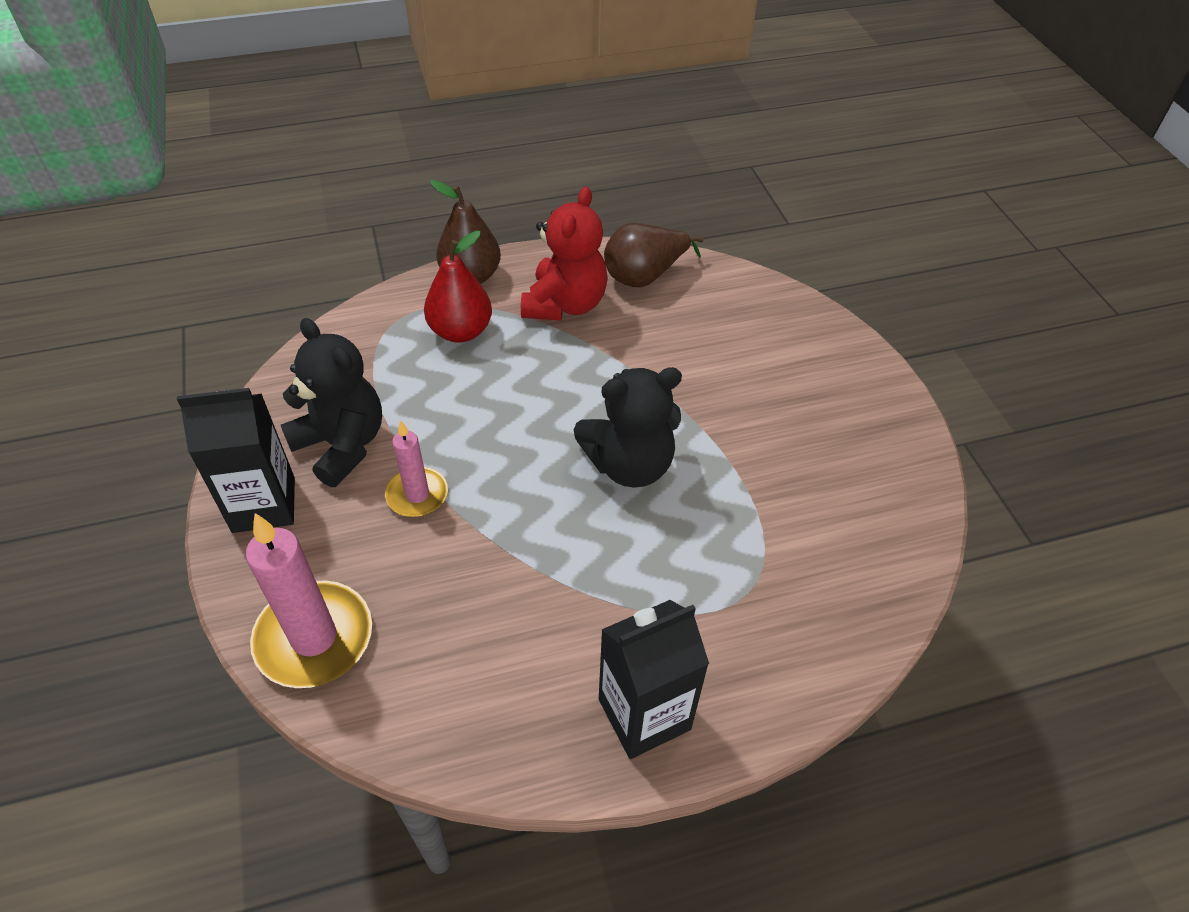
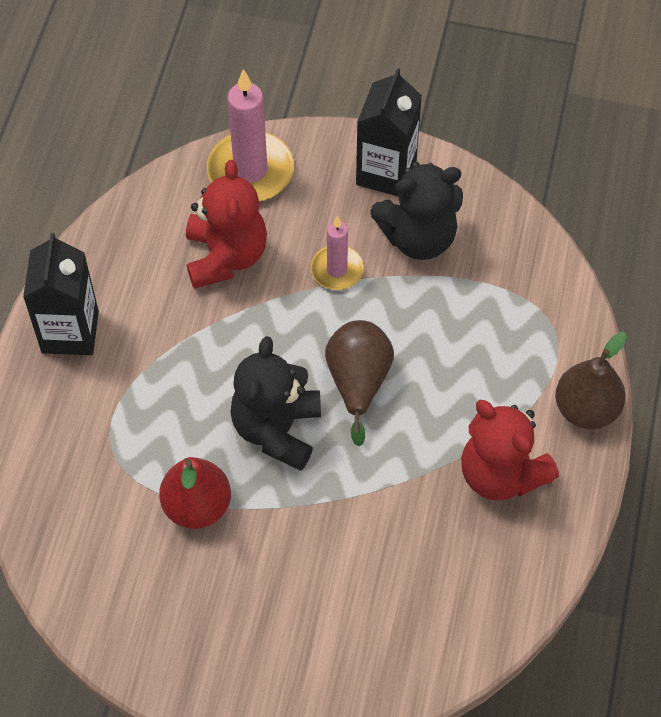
camera: 120 degrees right, 10 degrees up
(452, 604) = (226, 256): none -> red teddy bear
(460, 331) = (509, 370): red pear -> red pear (197, 506)
(645, 276) = (506, 569): brown pear -> brown pear (358, 382)

